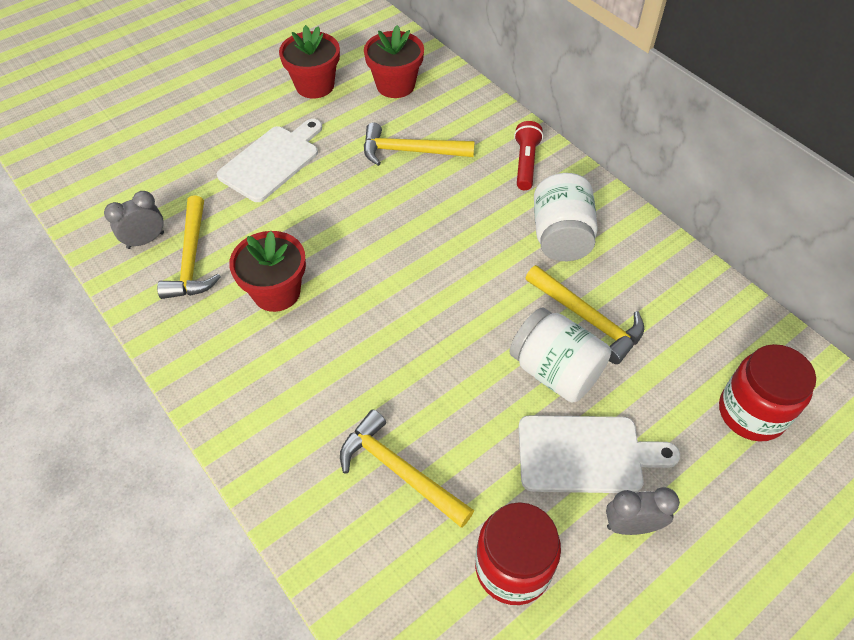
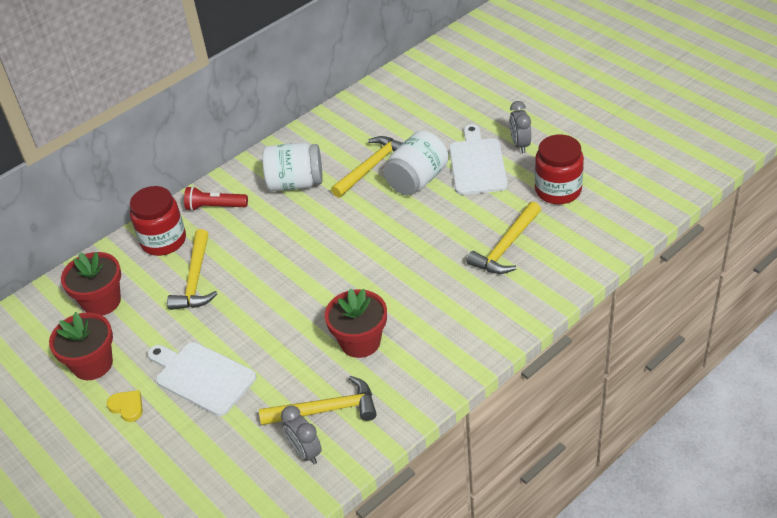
camera: 90 degrees left, 10 degrees down
(254, 112) = (127, 407): none -> yellow heart
(751, 412) = (435, 98): red jar -> red jar (163, 241)

